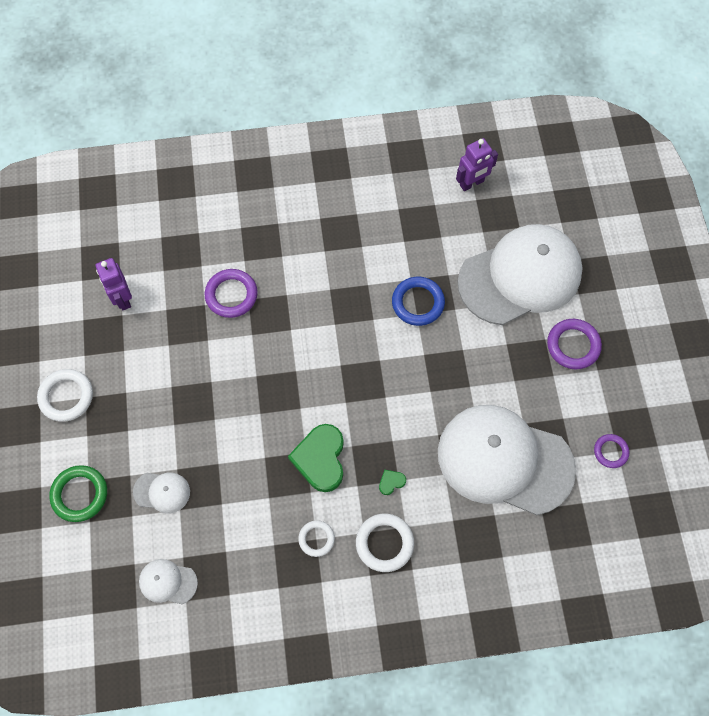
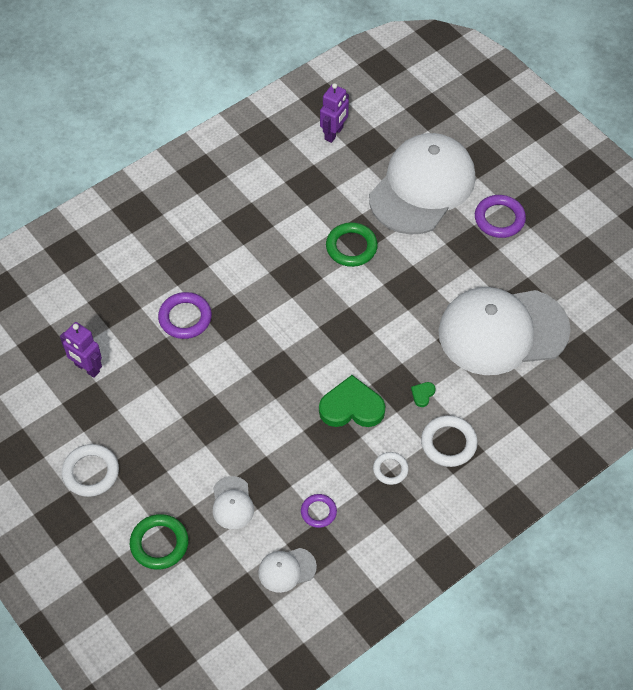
camera: 30 degrees left, 10 degrees down
(162, 492) = (232, 503): white cap -> white cap turned 105 degrees clockwise
(320, 459) = (351, 407): green heart -> green heart turned 120 degrees clockwise
(418, 303) = (351, 247): blue ring -> green ring
(610, 452) = (580, 283): purple ring -> purple ring (318, 512)

